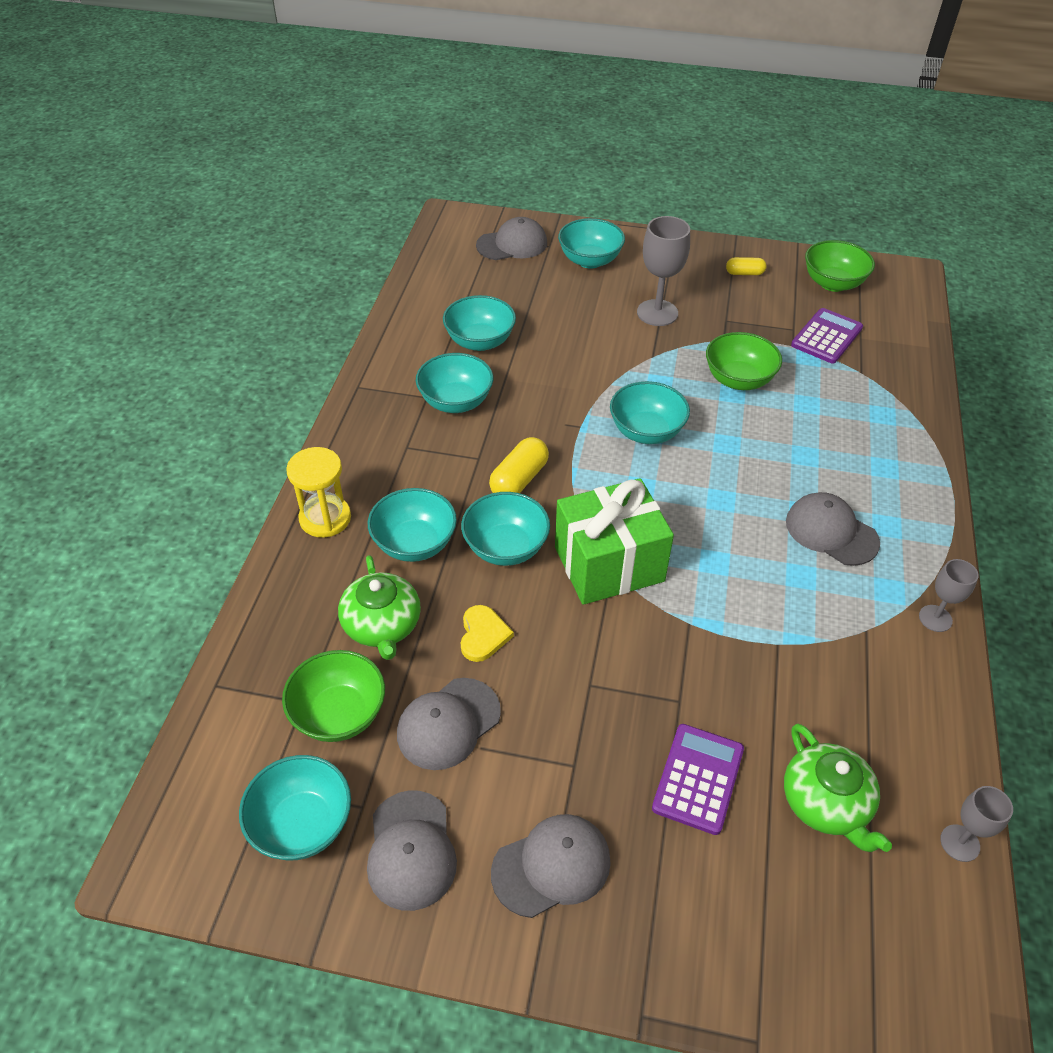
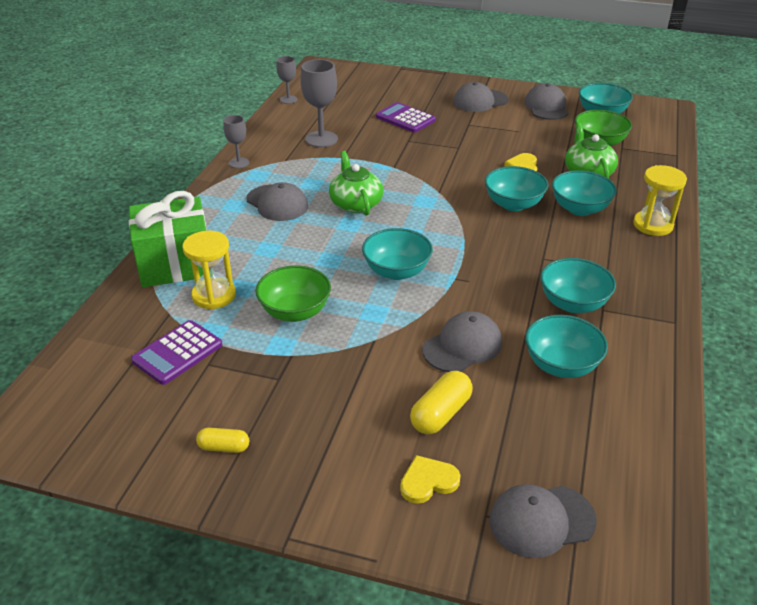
camera: 175 degrees left, 10 degrees down
(448, 723) = (537, 138): grey cap -> grey cap (462, 346)
(519, 479) = (507, 242): yellow capsule -> yellow capsule (440, 414)
(590, 260) = (428, 481): turquoise bowl -> yellow heart
(609, 564) = (440, 193): green gift -> green gift (175, 264)
(657, 313) = (355, 392): grey goblet -> grey goblet (321, 139)
(698, 779) = (405, 118): purple calculator -> purple calculator turned 105 degrees clockwise
(826, 803) = (344, 110): green teapot -> green teapot (355, 204)
(830, 393) = (214, 295): none -> yellow hourglass
(833, 283) = (120, 425): green bowl -> none

